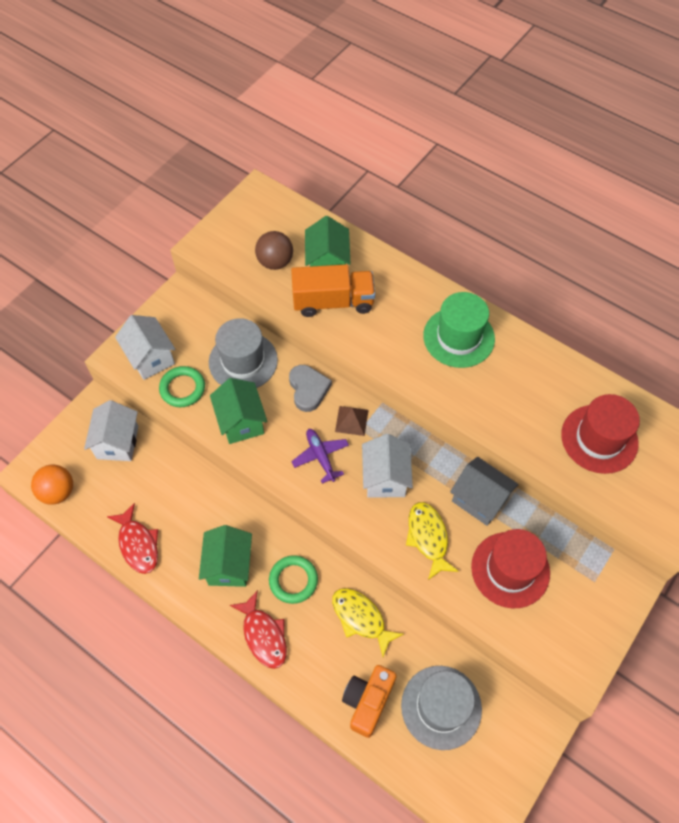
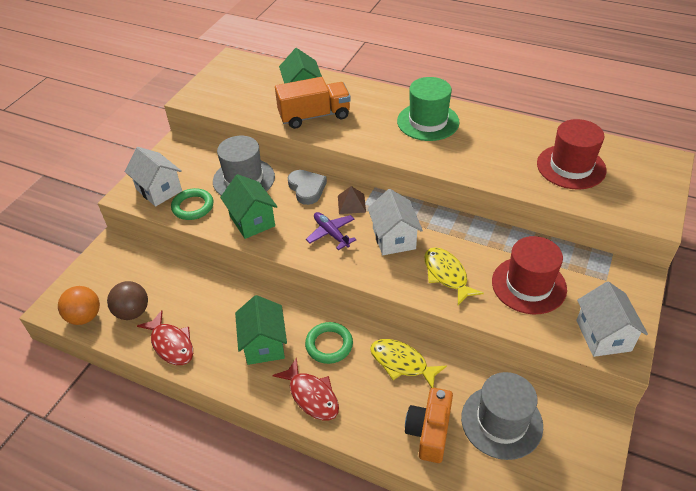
camera: 10 degrees left, 15 degrees down
(117, 442) = (137, 268): white house -> white house (603, 335)
(275, 262) = (257, 99): brown ball -> brown ball (132, 312)
(479, 499) = (482, 239): grey house -> none

